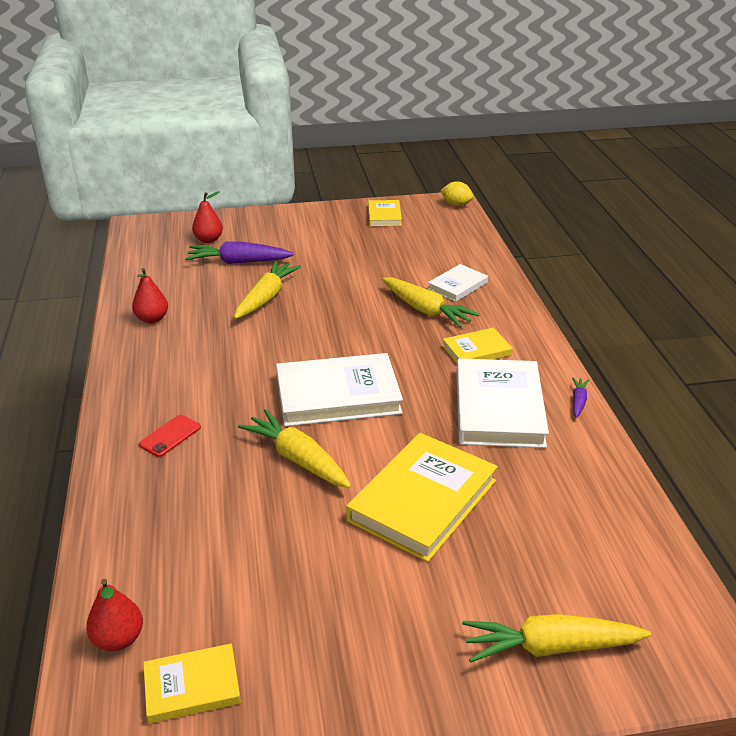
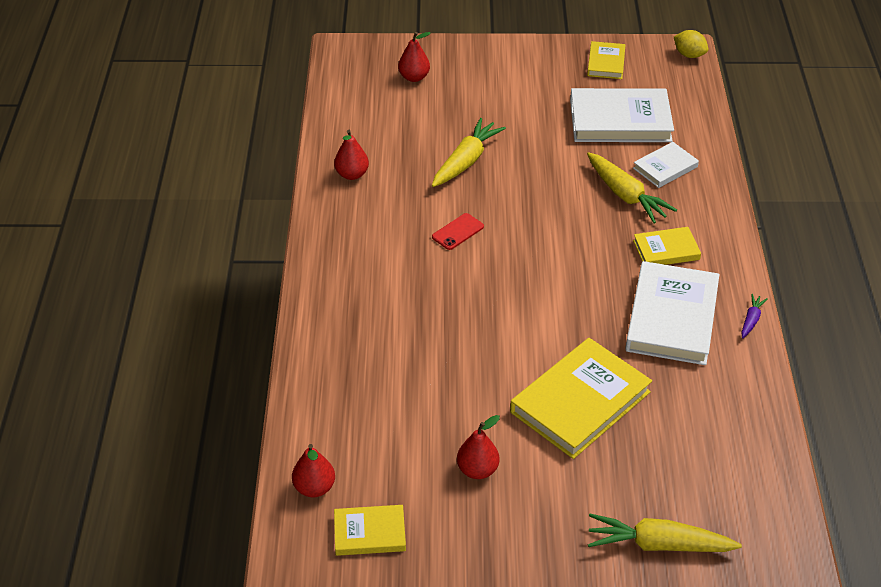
camera: 10 degrees right, 10 degrees up
(170, 436) = (363, 308): red phone -> red phone (458, 232)
(238, 262) = (442, 111): purple carrot -> none
(298, 459) = (475, 347): yellow carrot -> none
(318, 589) = (477, 470): none -> red pear
(338, 395) = (521, 284): white book -> white book (620, 121)

